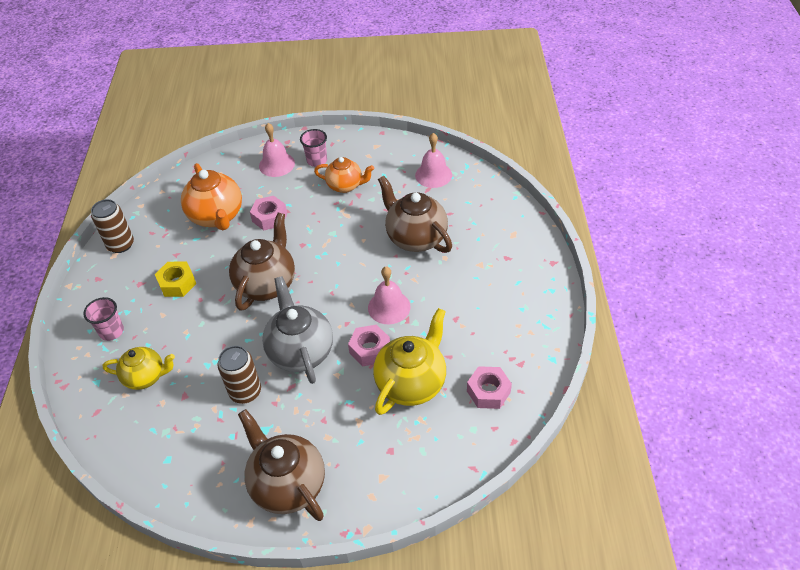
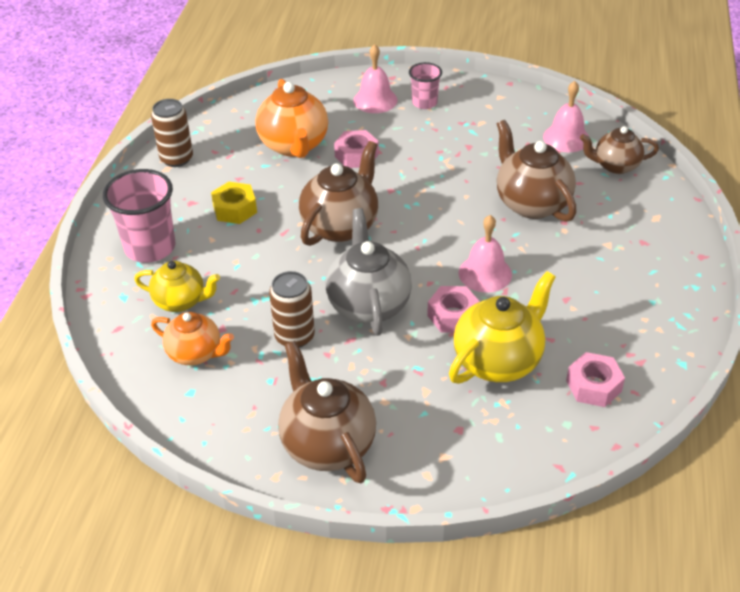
camera: 10 degrees right, 5 degrees down
(111, 331) = (150, 247): pink cup -> pink cup, size x1.74
(345, 186) = (455, 134): orange teapot -> orange teapot (196, 353)
(475, 194) = (615, 166): none -> brown teapot

